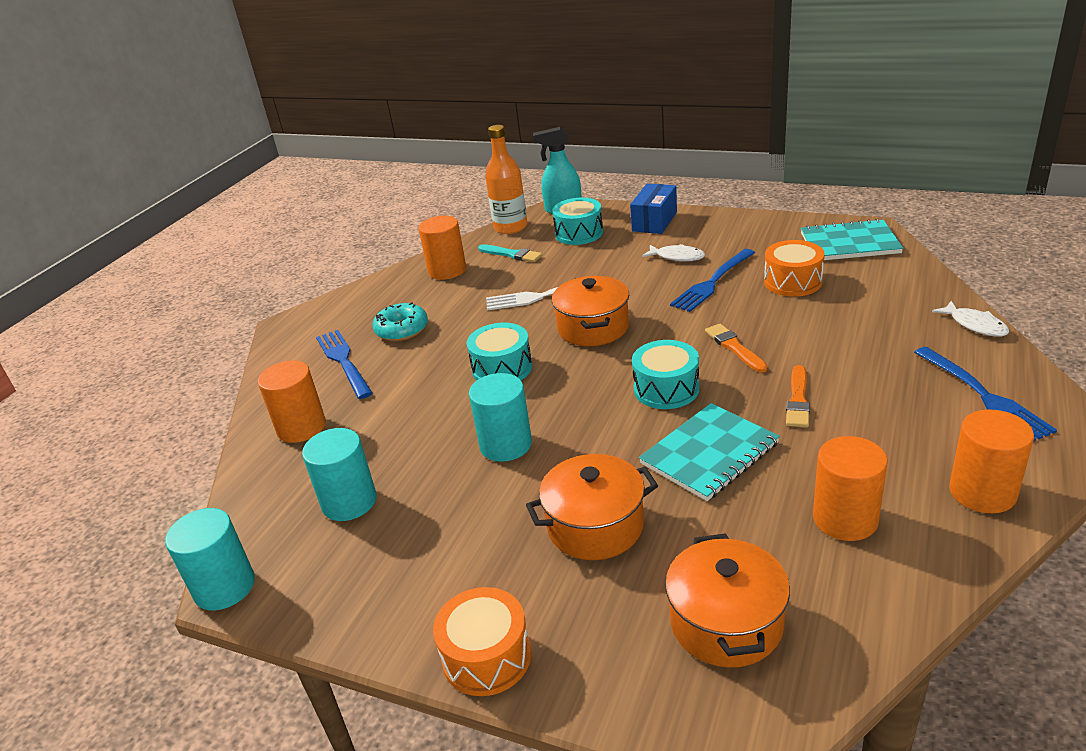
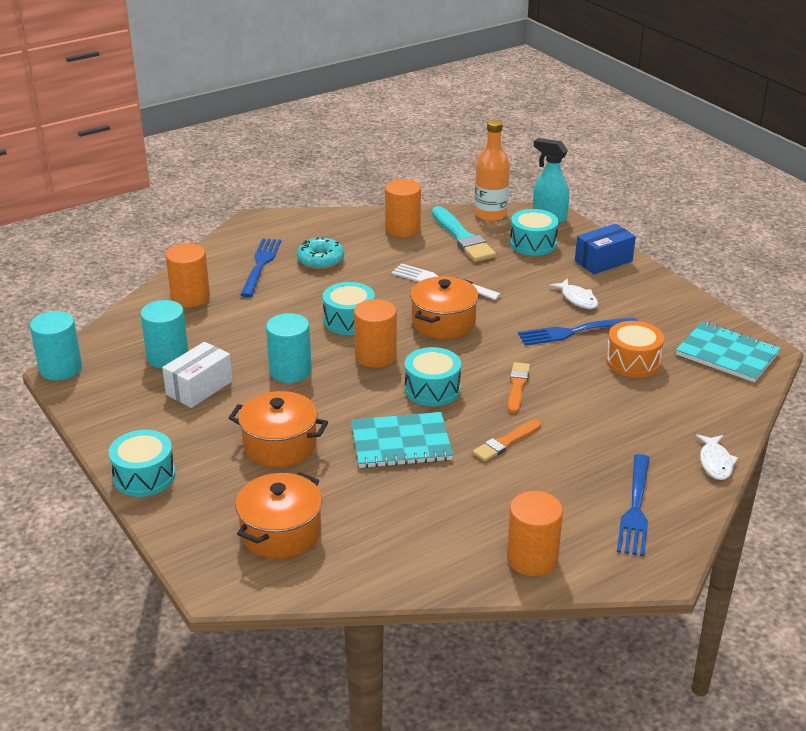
camera: 30 degrees right, 0 degrees up
(427, 515) = (199, 388): none -> white box
(487, 657) = (144, 476): orange drum -> turquoise drum
(511, 254) = (462, 238): turquoise brush -> turquoise brush, size x1.67
(845, 519) = (425, 523): orange cylinder -> orange cylinder (376, 356)

